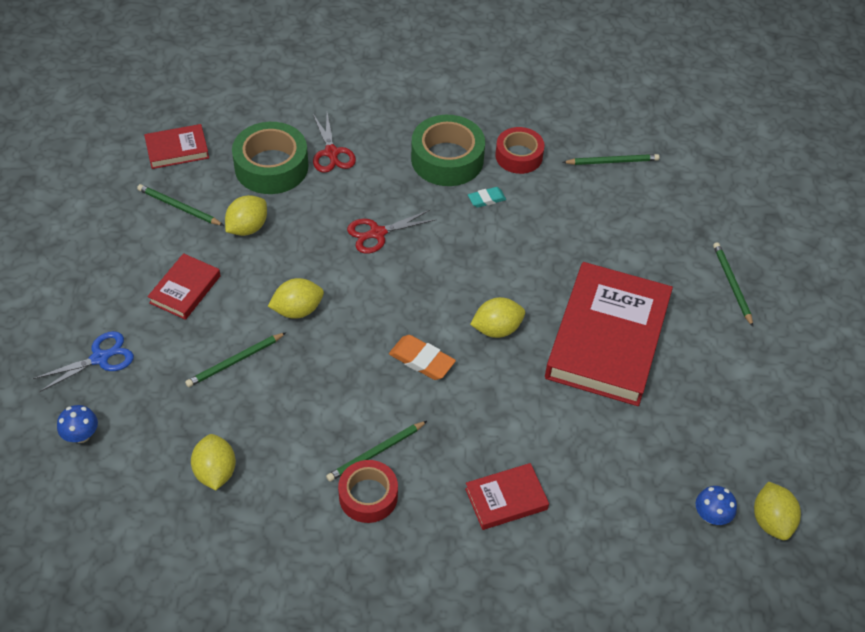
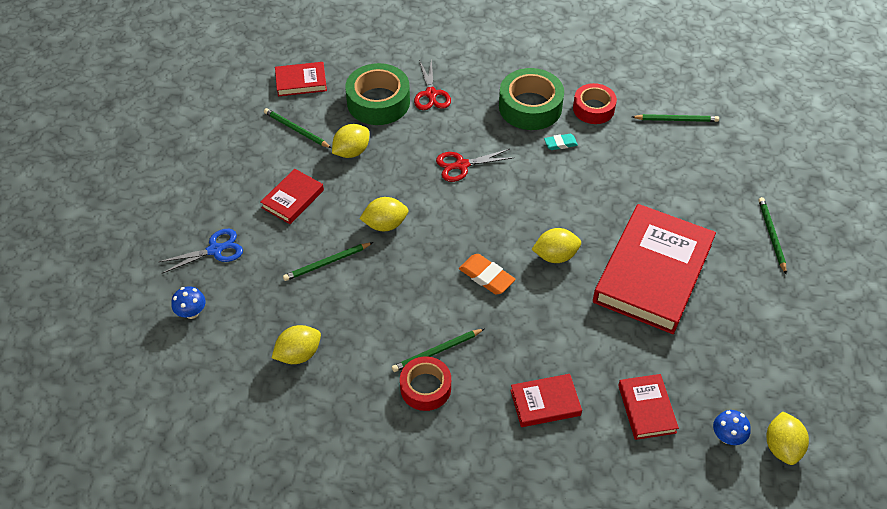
camera: 10 degrees right, 0 degrees up
(215, 472) = (298, 354): yellow lemon -> yellow lemon turned 60 degrees clockwise
(619, 494) = (646, 409): none -> red book

